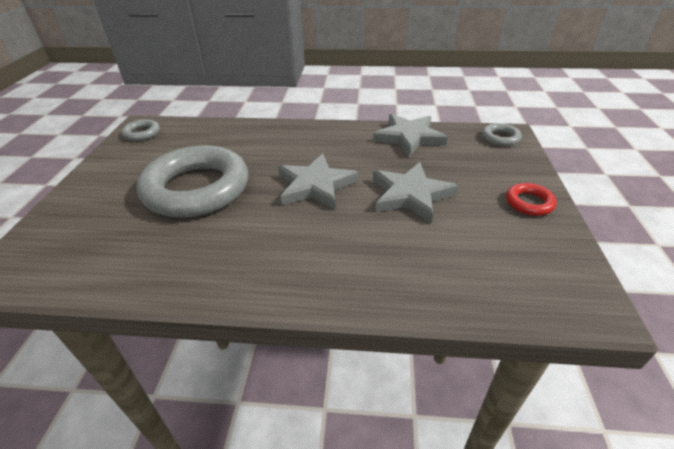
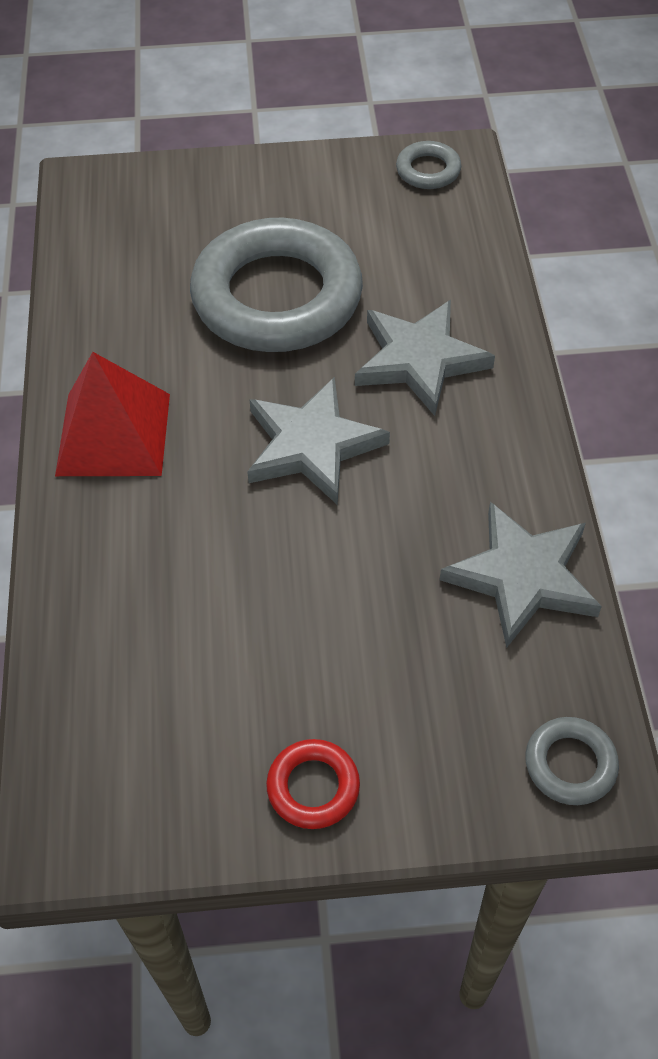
camera: 80 degrees right, 15 degrees up
(274, 266) = (114, 434): none -> red pyramid
(410, 195) = (307, 588): grey star -> grey star (419, 360)

